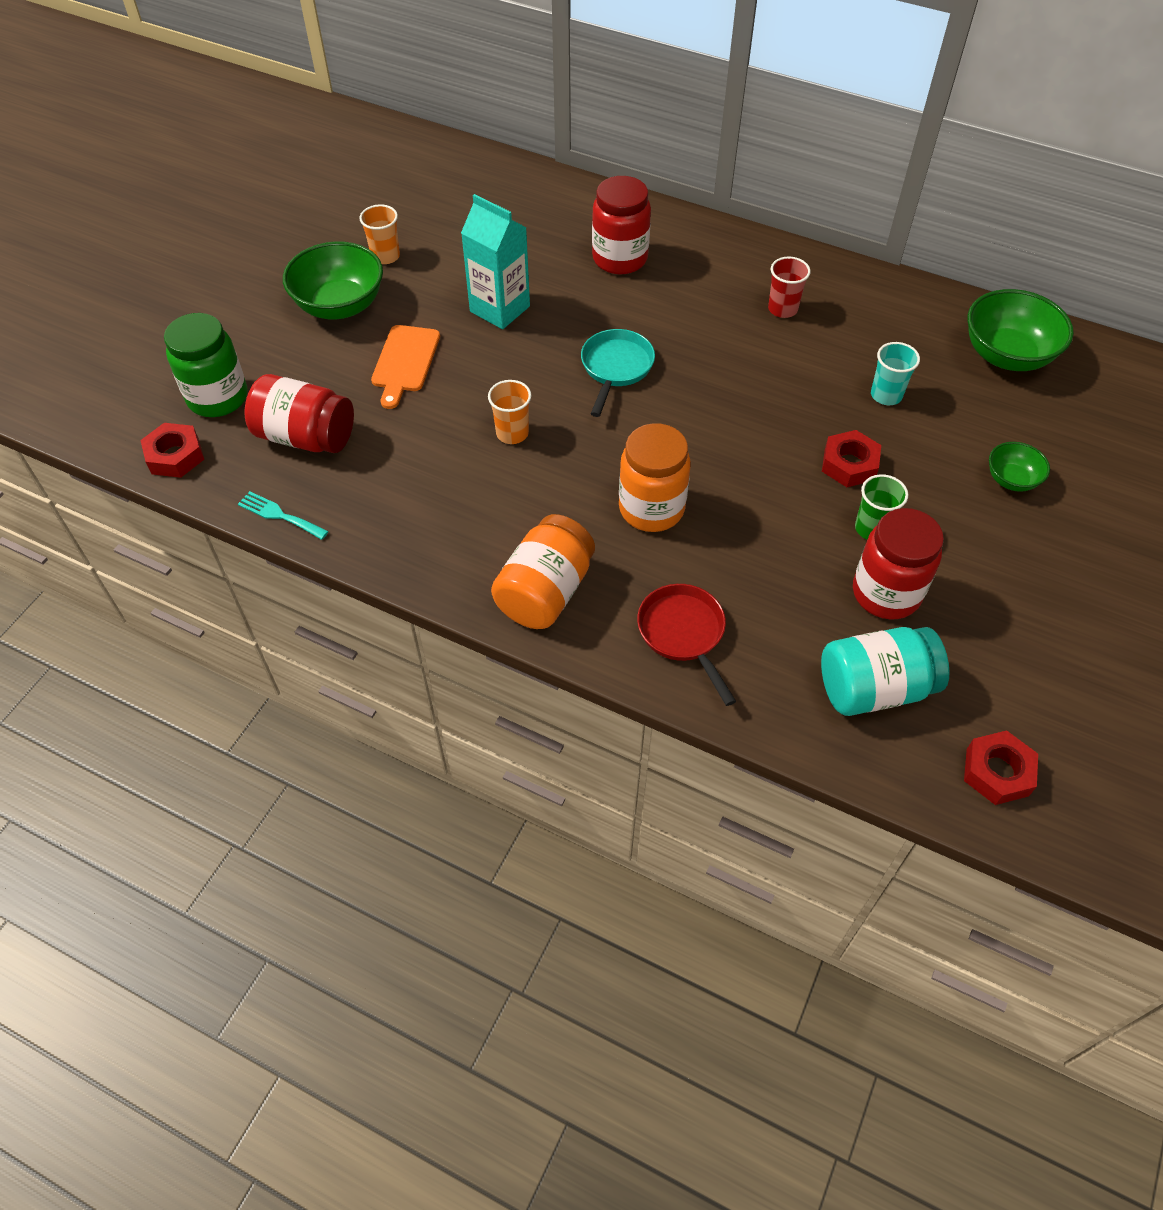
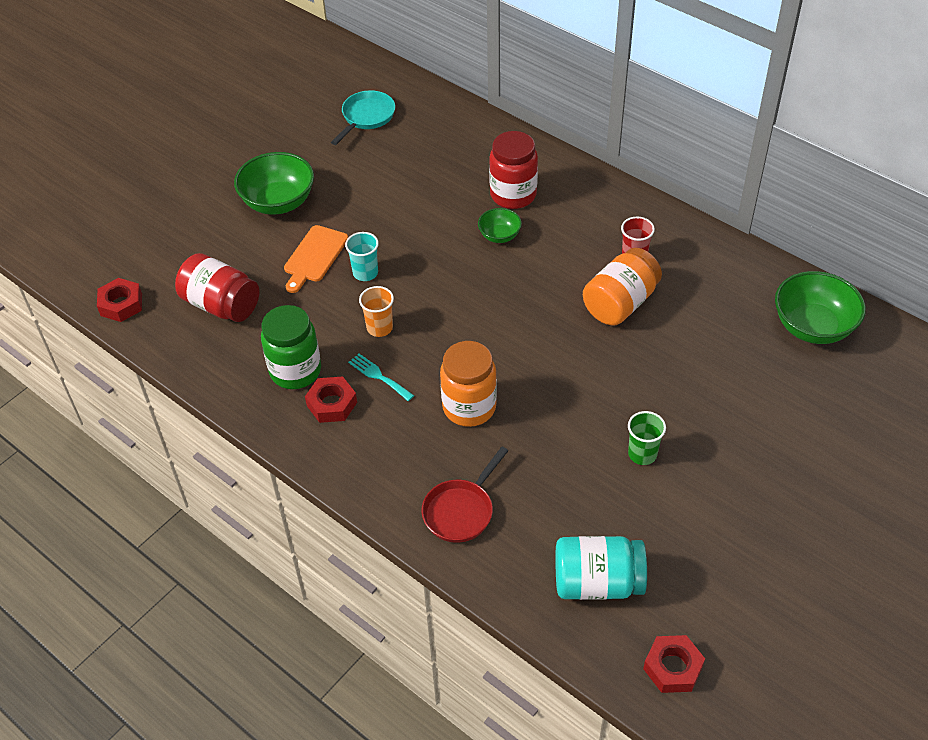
camera: 15 degrees right, 5 degrees down
(218, 398) = (165, 263): green jar -> green jar (295, 371)
(279, 515) = (184, 363): turquoise fork -> turquoise fork (378, 376)
(385, 256) = (326, 166): orange cup -> none
(500, 309) = (402, 223): turquoise carton -> none
(545, 592) = (364, 459): orange jar -> orange jar (620, 303)
(615, 368) = (479, 287): turquoise pan -> turquoise pan (366, 117)
(683, 634) = (461, 511): red pan -> red pan turned 135 degrees counterclockwise
(849, 464) = (643, 398): red nut -> red nut (332, 404)
(886, 395) = (695, 345): turquoise cup -> turquoise cup (365, 273)
(886, 593) = (635, 509): red jar -> none
(1011, 479) = (776, 434): green bowl -> green bowl (499, 236)

